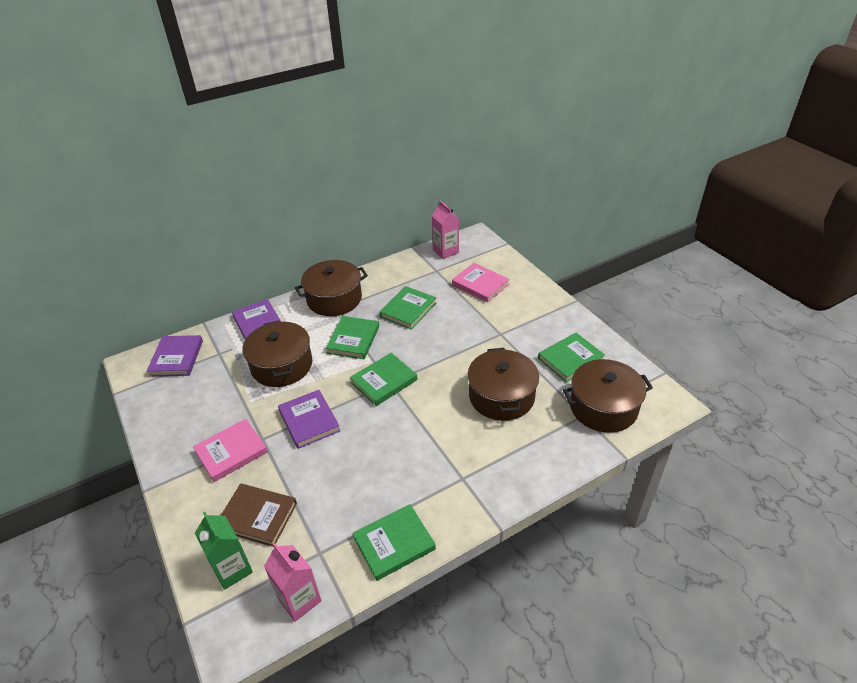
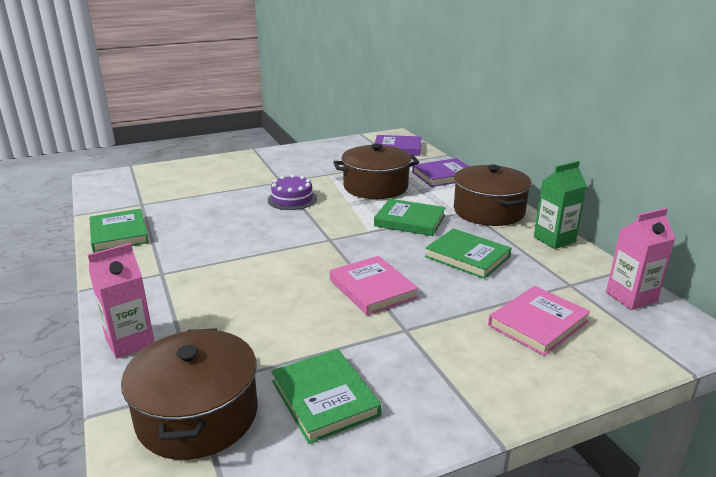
camera: 95 degrees right, 15 degrees down
(231, 452) = (273, 171): pink book -> pink book (372, 288)
(232, 569) = (158, 176): green carton -> green carton (554, 239)
(257, 516) = (198, 182): brown book -> none
(299, 600) = (108, 197): pink carton -> pink carton (130, 342)
(309, 421) = (292, 199): purple book -> purple cake
(384, 381) = (333, 236): green book -> none
(501, 396) = (271, 314): brown pot -> none

